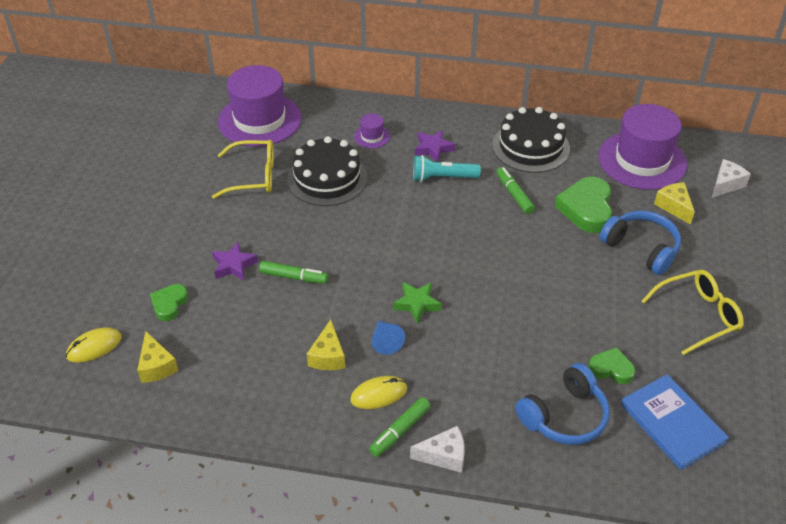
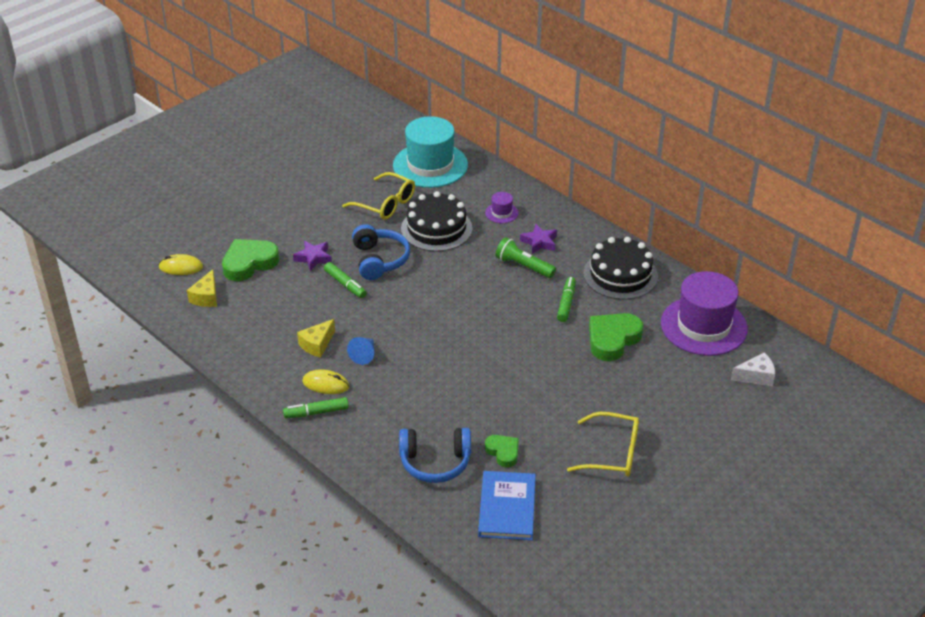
camera: 35 degrees right, 5 degrees down
(169, 304) = (249, 263): green heart -> green heart, size x1.72
(259, 120) = (430, 165): purple hat -> turquoise hat
(417, 304) = (411, 342): green star -> none
(442, 178) = (523, 266): turquoise flashlight -> green flashlight
(444, 456) = (329, 441): white cheese -> none
(641, 248) = (624, 387): blue headphones -> blue headphones (379, 260)
(674, 207) = (688, 371): yellow cheese -> none

